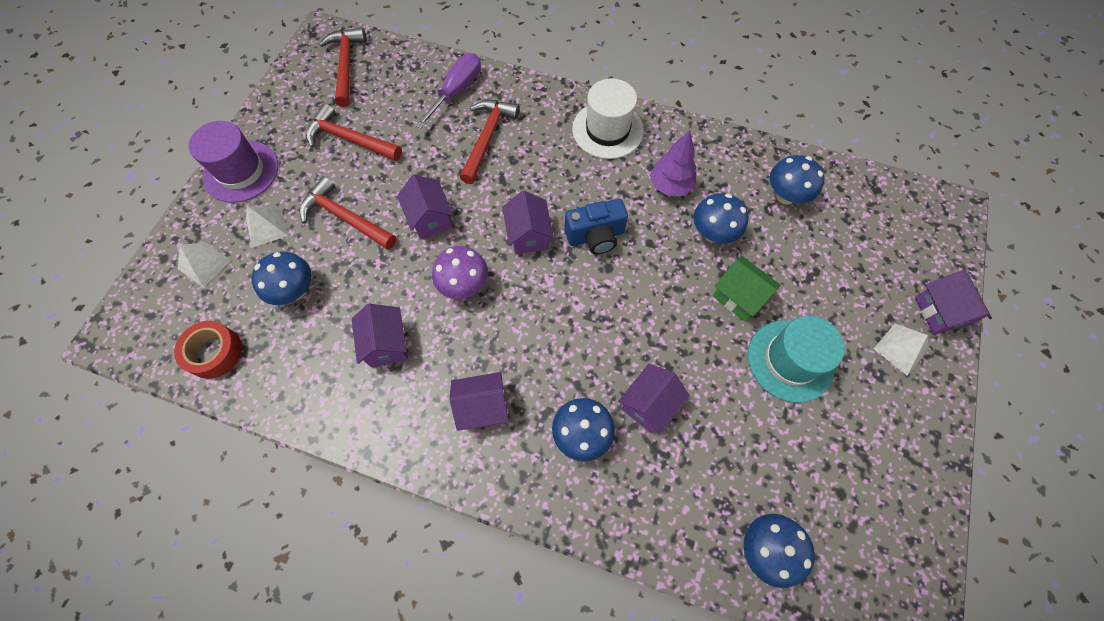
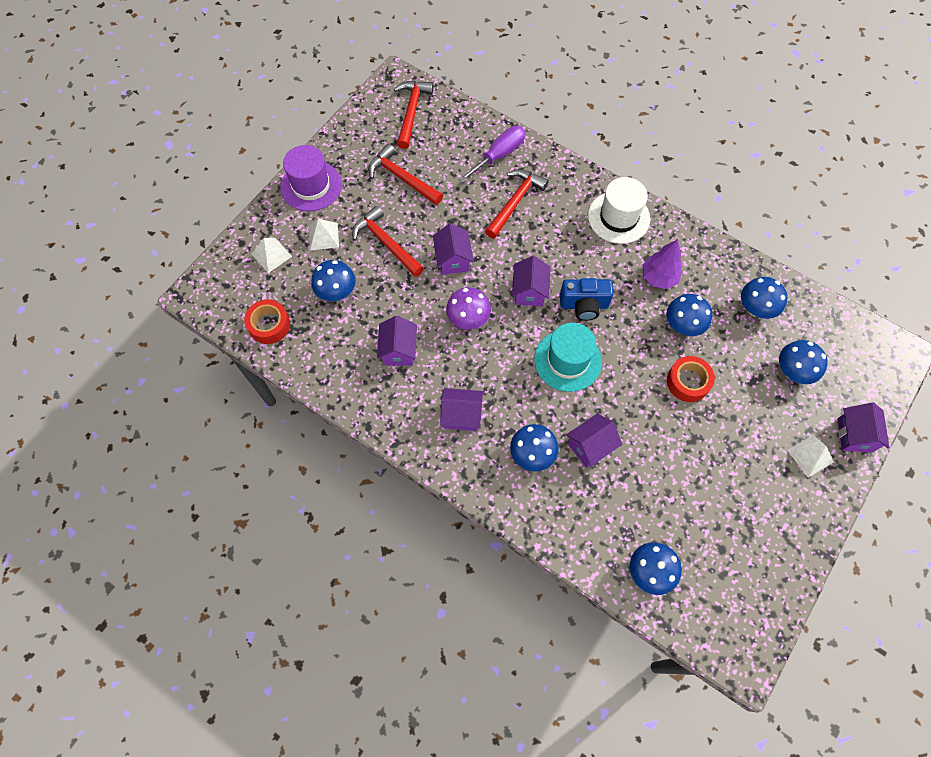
camera: 15 degrees right, 0 degrees up
(738, 297) = (688, 382): green house -> red tape
(790, 360) = (714, 442): turquoise hat -> turquoise hat (567, 360)
(848, 256) = (792, 371): none -> blue mushroom

